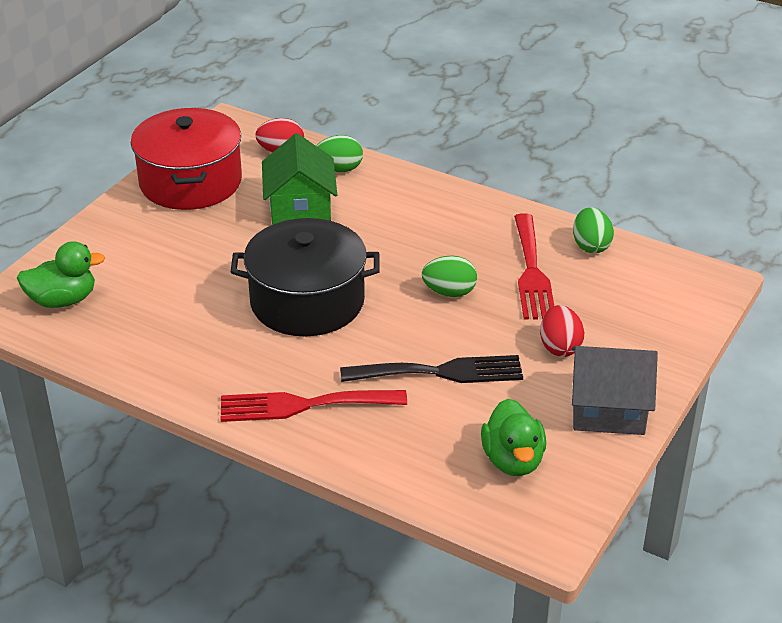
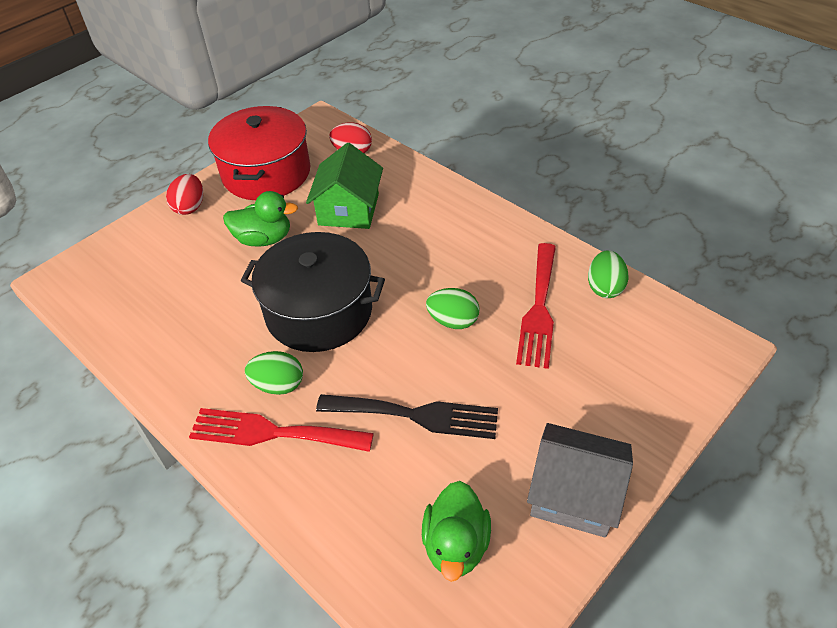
camera: 15 degrees right, 10 degrees up
(63, 300) = (112, 278): green duck -> green duck (264, 239)
(339, 169) = (395, 175): green egg -> green egg (278, 385)
(560, 347) = (543, 404): red egg -> red egg (190, 207)

